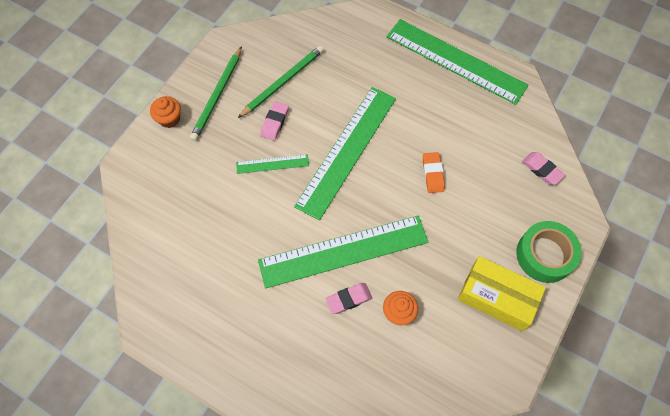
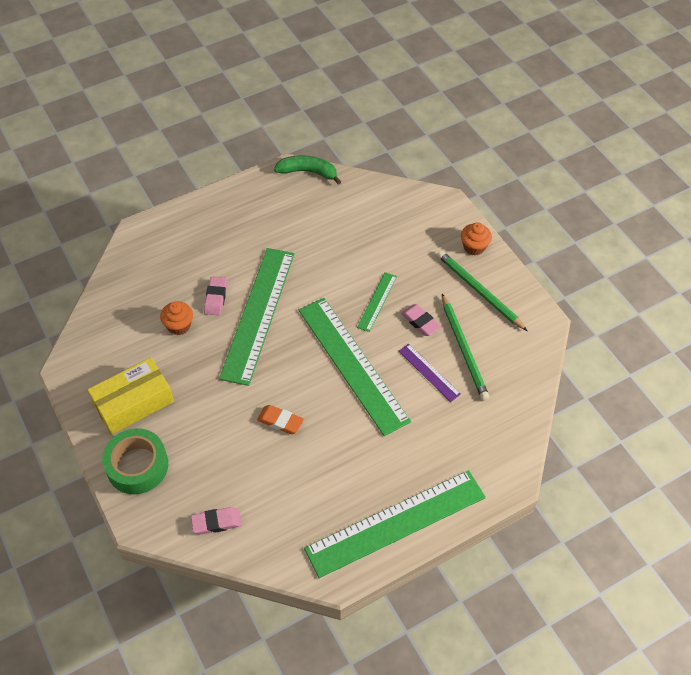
camera: 120 degrees right, 10 degrees down
(142, 308) = (308, 172): none -> green banana
(320, 95) = (429, 372): none -> purple ruler

